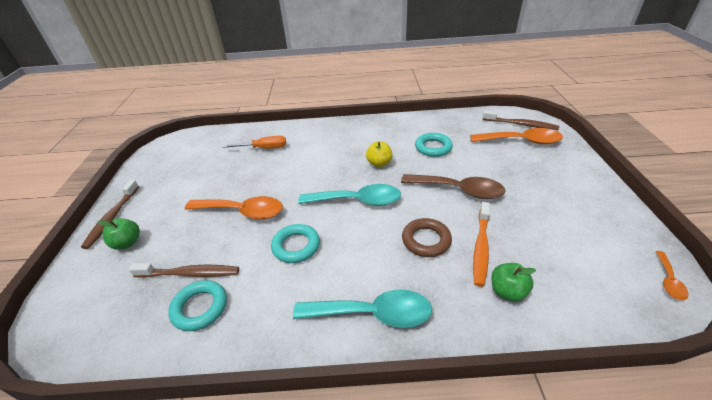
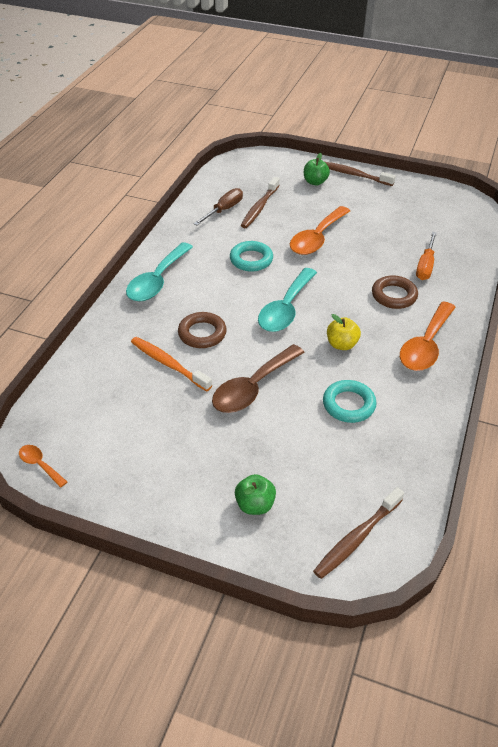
camera: 110 degrees right, 5 degrees up
(200, 308) = (224, 210): turquoise ring -> brown screwdriver
(308, 154) = (394, 295): none -> brown ring
(507, 291) = (117, 356): green apple -> green apple (255, 505)
(521, 141) = (311, 507): orange spoon -> orange spoon (425, 345)

